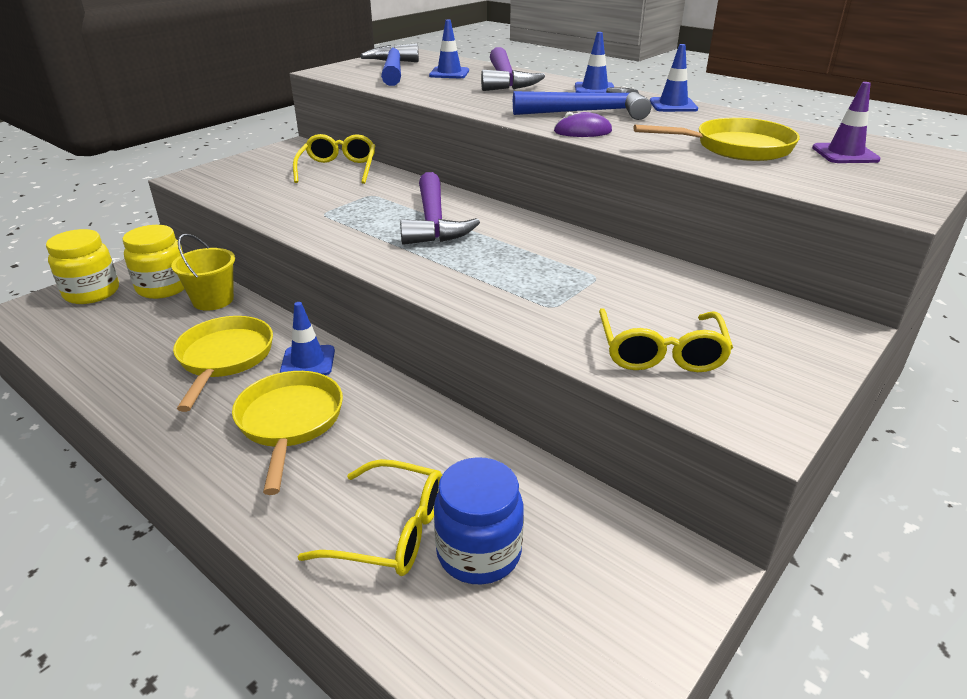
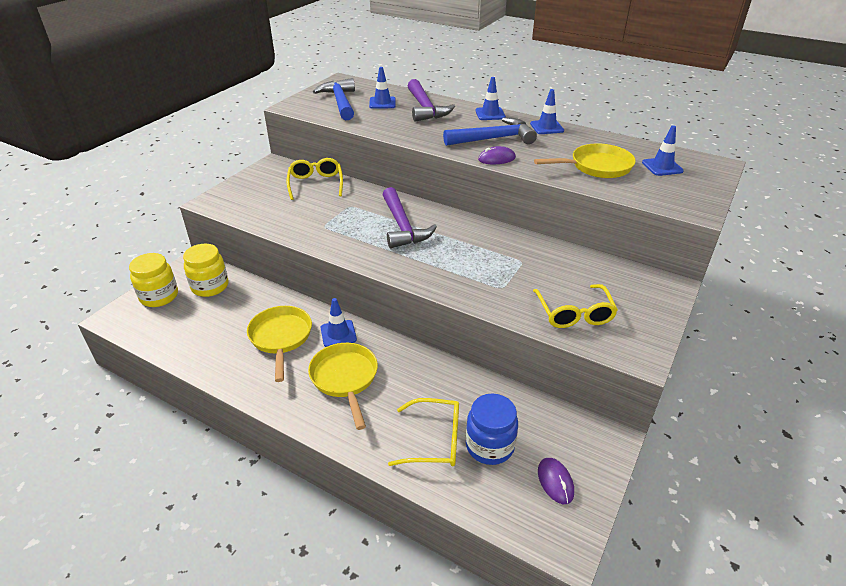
camera: 10 degrees left, 5 degrees up
(213, 300) = (251, 293): yellow bucket -> none
(576, 631) = (555, 482): none -> purple mouse
(845, 154) = (662, 167): purple traffic cone -> blue traffic cone

